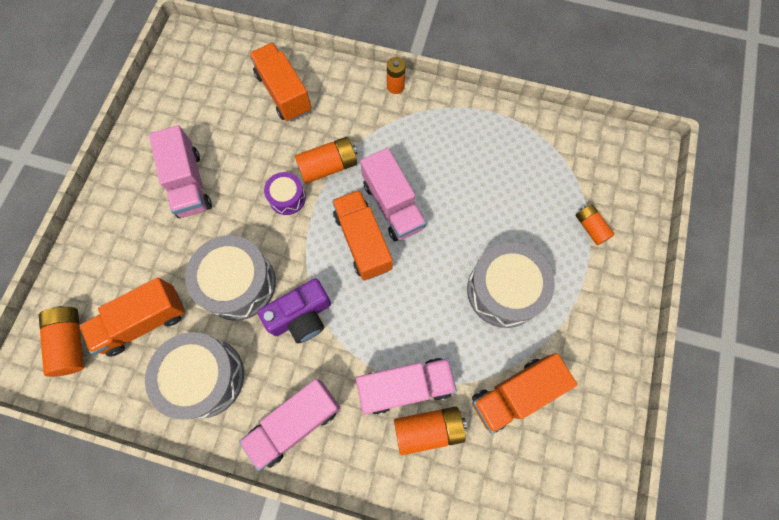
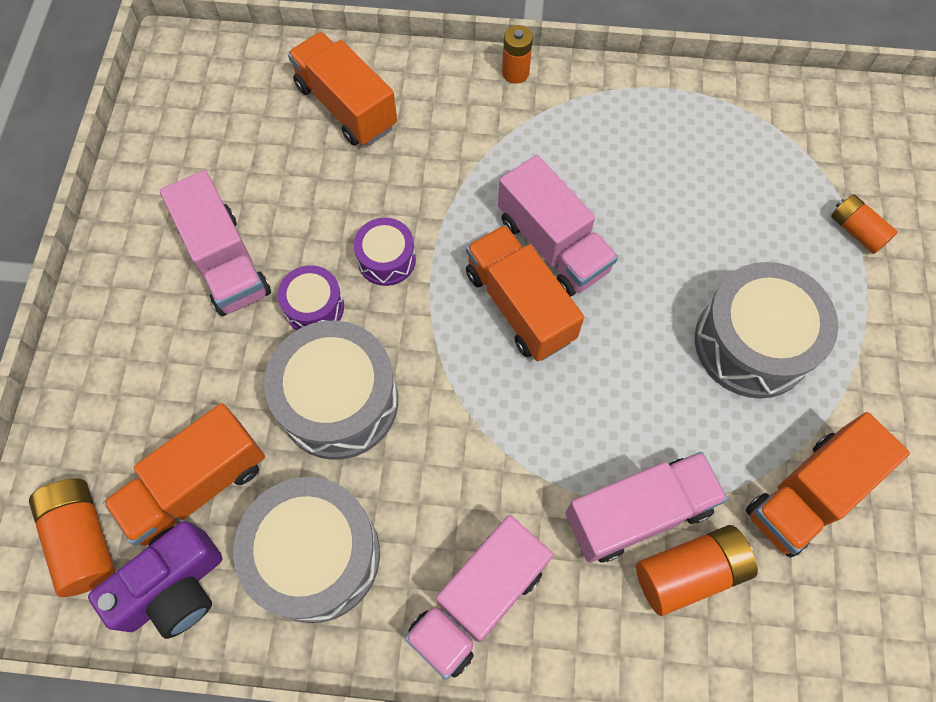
camera: 10 degrees left, 5 degrees down
(236, 221) = (314, 307): none -> purple drum
(301, 316) = (450, 434): purple camera -> purple camera (174, 588)
(328, 166) = (440, 203): orange battery -> none

